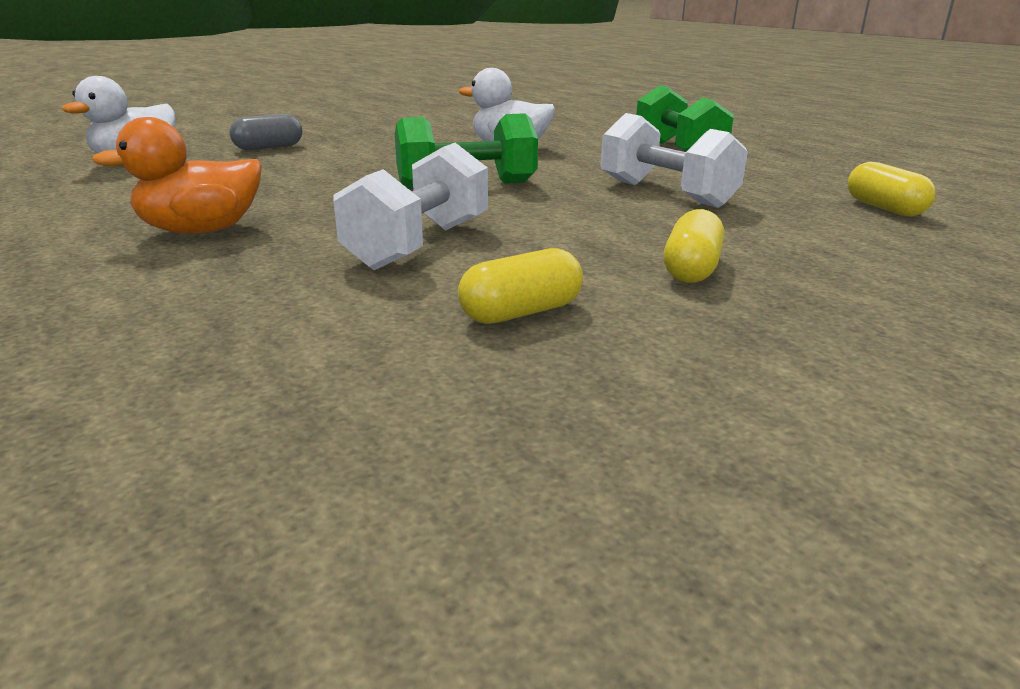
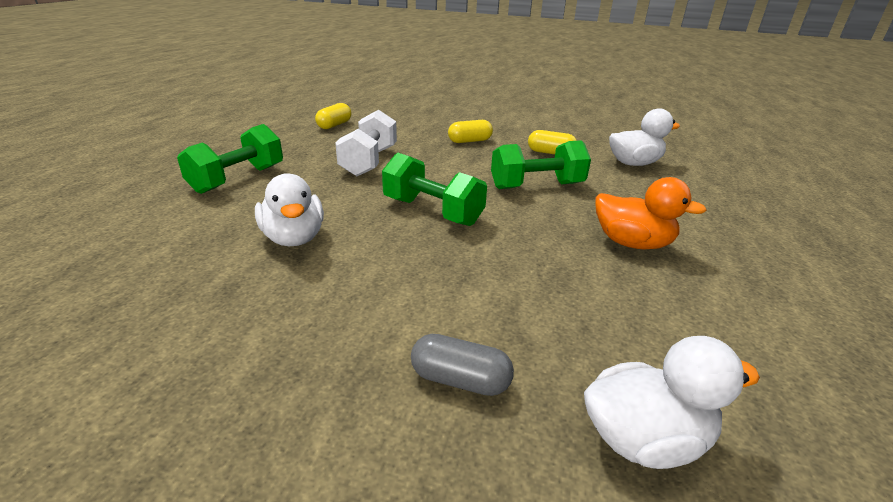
camera: 130 degrees left, 5 degrees up
(307, 374) = (634, 163): none -> white duck
(419, 245) = (537, 186): white dumbbell -> green dumbbell

